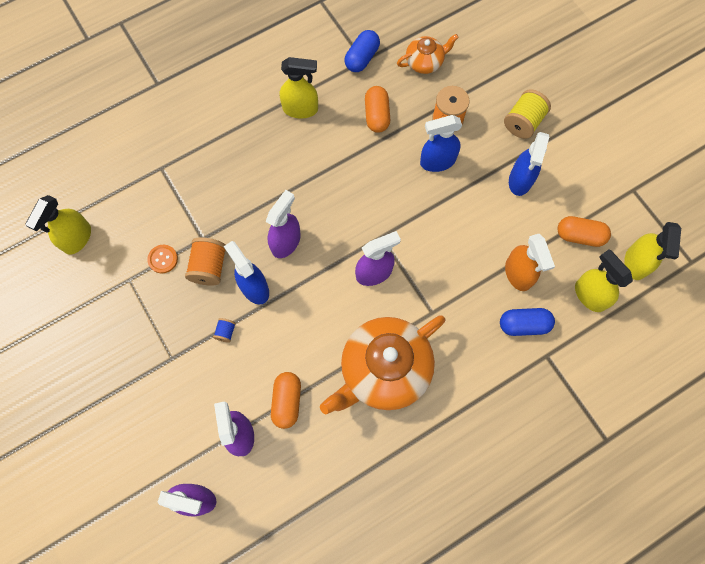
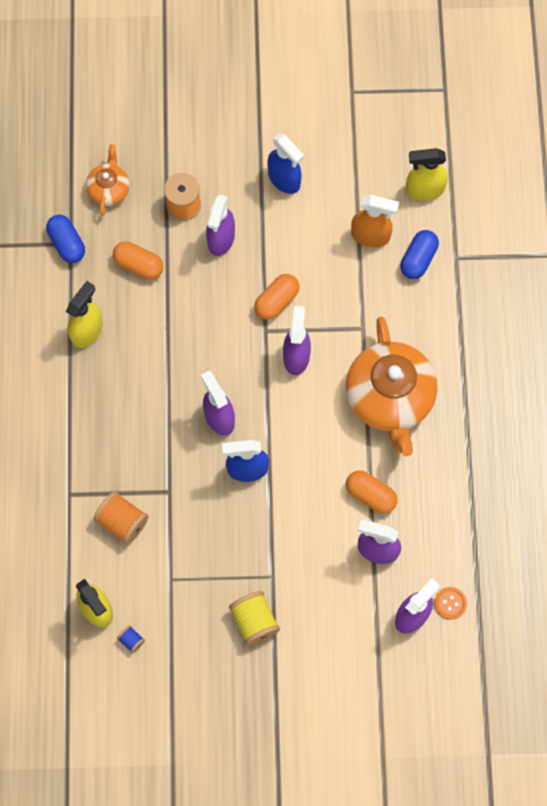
camera: 60 degrees left, 0 degrees up
(163, 259) = (168, 538): orange button -> orange button (450, 603)
(209, 267) = (202, 499): orange spool -> orange spool (122, 522)
(226, 332) = (275, 516): blue spool -> blue spool (131, 640)
(437, 161) = (221, 239): blue spray bottle -> purple spray bottle
(523, 122) = (228, 141): yellow spool -> yellow spool (254, 621)
(579, 236) = (367, 163): orange capsule -> orange capsule (276, 301)
(636, 263) = (418, 134): yellow spray bottle -> none

